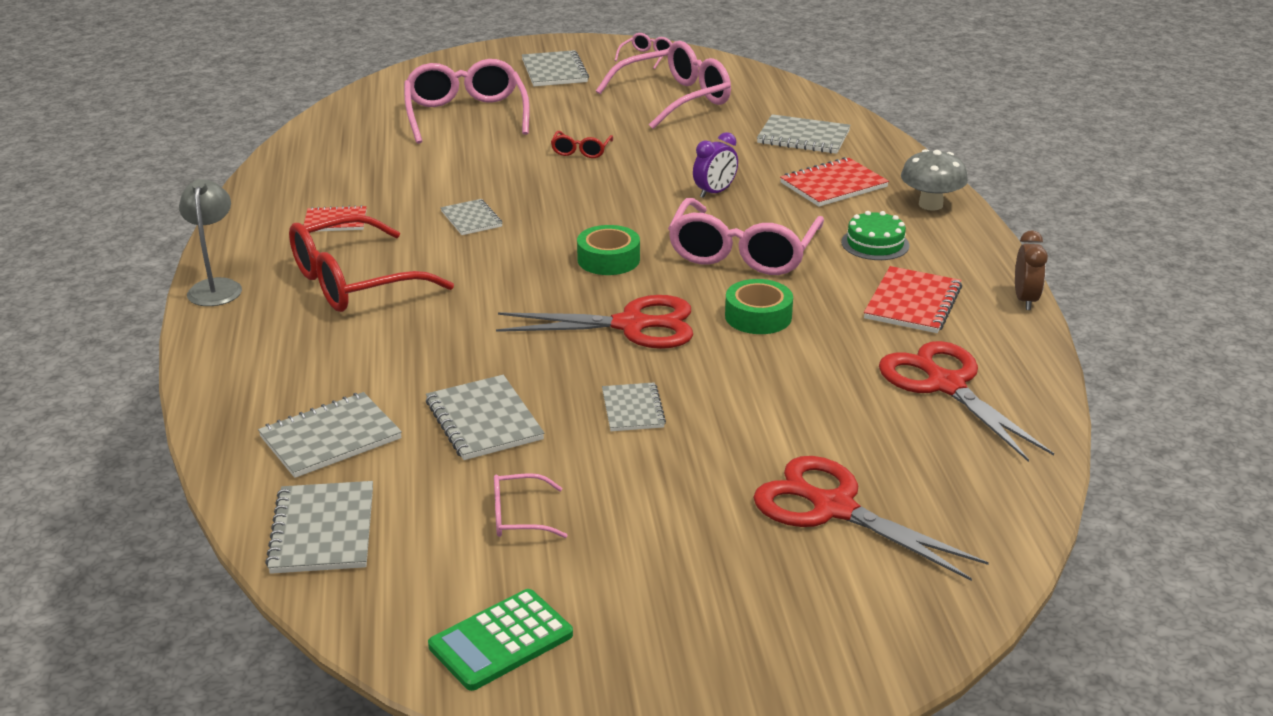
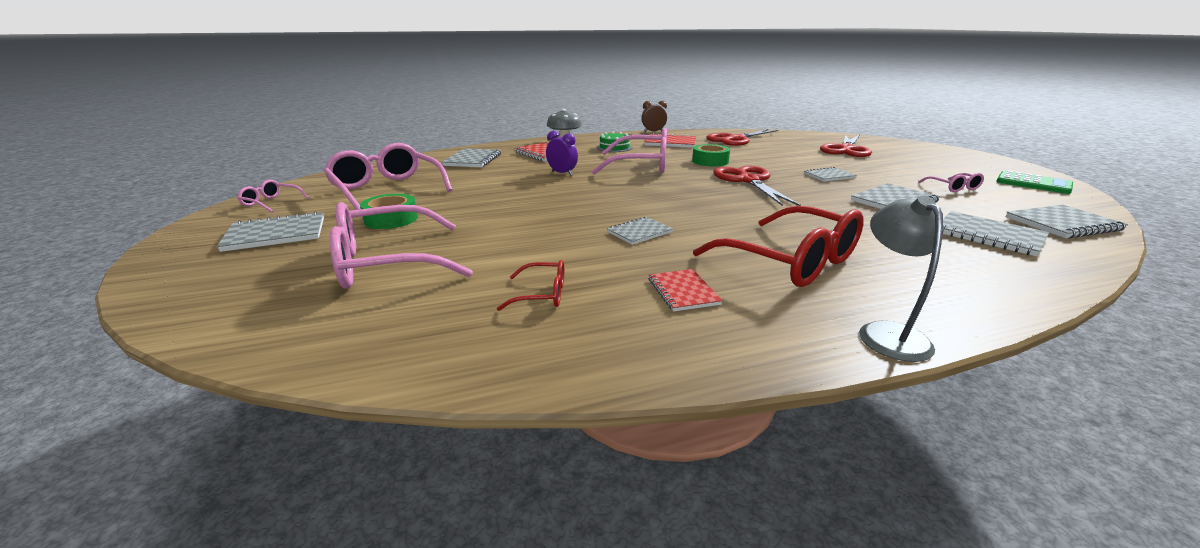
camera: 100 degrees left, 5 degrees down
(216, 287) = (887, 333): grey lamp -> grey lamp turned 105 degrees clockwise
(581, 151) = (492, 209): red glasses -> red glasses (541, 294)
(608, 259) = (674, 190): green tape -> green tape (391, 219)

